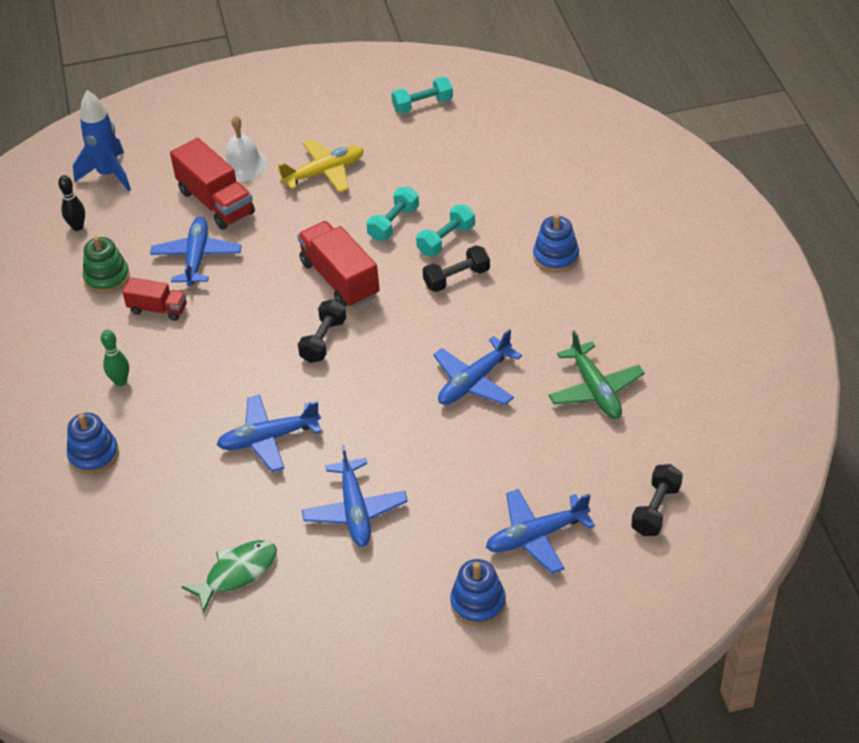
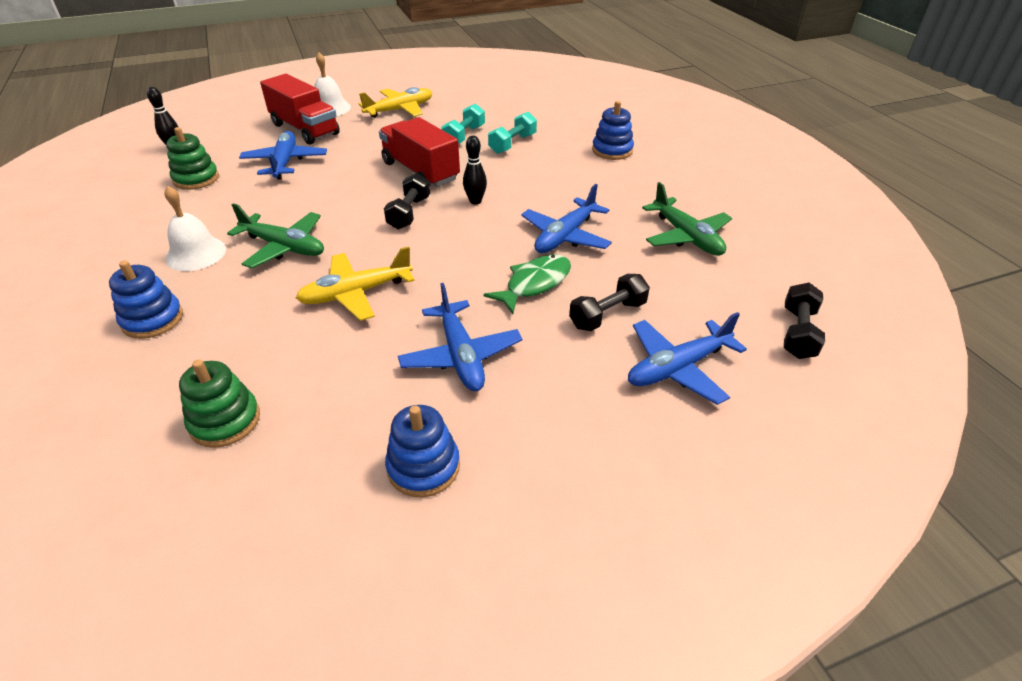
camera: 10 degrees left, 5 degrees down
(108, 174) = (210, 117): blue rocket -> none
(120, 381) = (196, 254): green bowling pin -> white bell
(158, 309) = (243, 198): red truck -> none
(165, 556) = (225, 421): none -> green stacking toy
(202, 378) = (284, 247): none -> green plane
(237, 573) = (318, 434): green fish -> green fish (534, 284)
(268, 439) = (356, 293): blue plane -> yellow plane
(392, 328) = (475, 201): none -> black bowling pin
(422, 105) = (475, 74): turquoise dumbbell -> none
(456, 278) = (528, 166): black dumbbell -> black dumbbell (607, 315)
(478, 603) = (633, 448): blue stacking toy -> blue stacking toy (423, 467)

